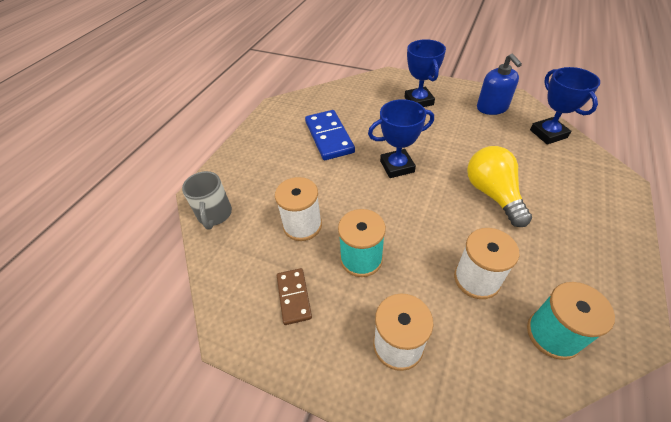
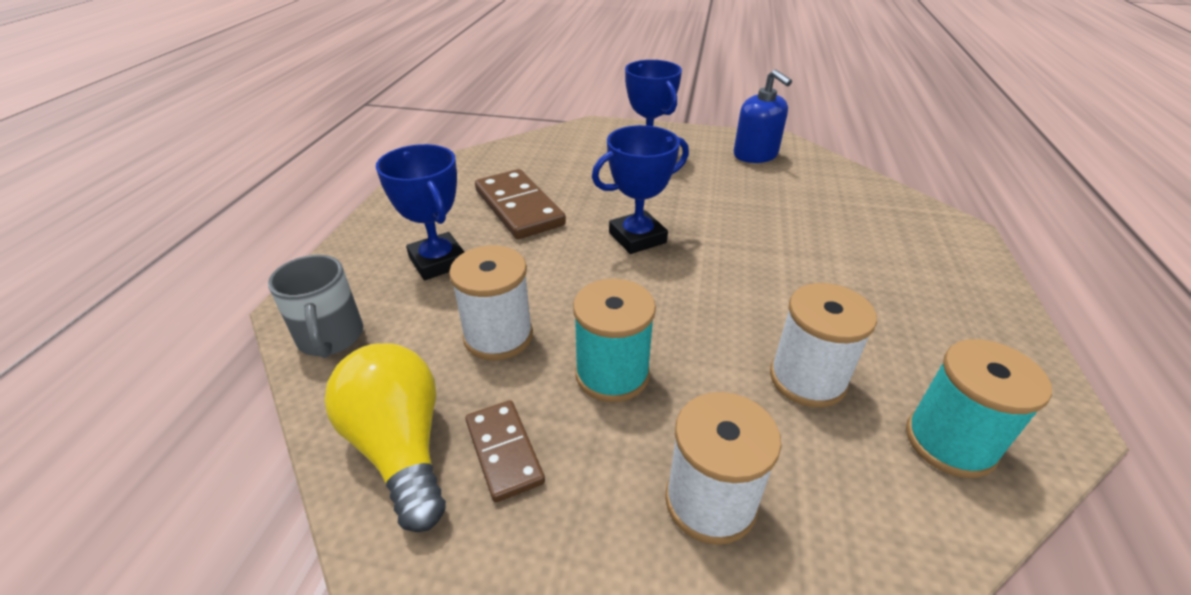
camera: 15 degrees left, 10 degrees down
(329, 137) = (518, 208): blue domino -> brown domino
(492, 194) = (792, 260): yellow light bulb -> yellow light bulb (400, 447)
(548, 134) = (842, 180): blue trophy -> blue trophy (438, 261)

